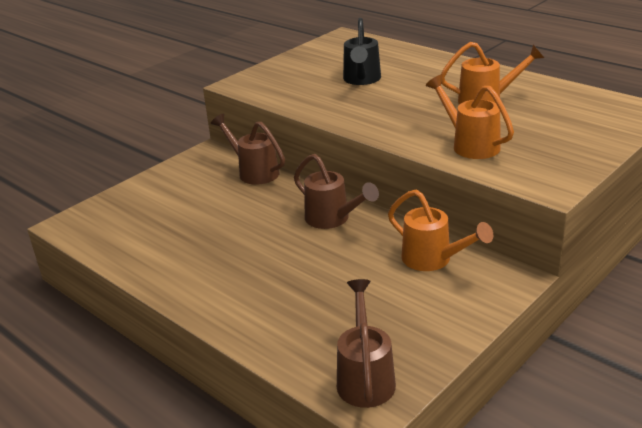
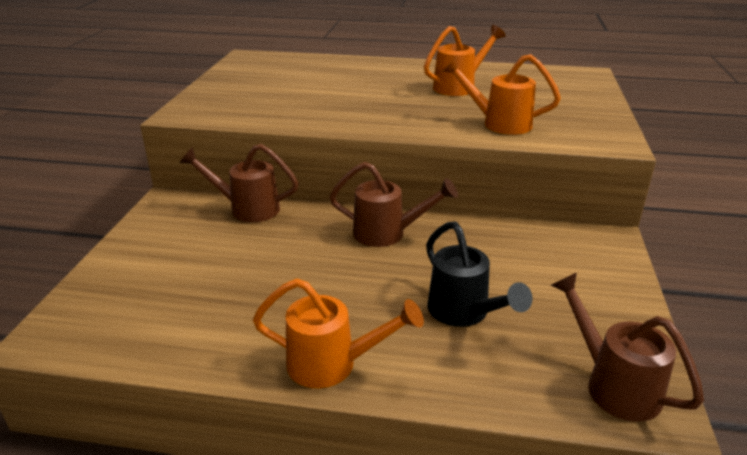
camera: 35 degrees left, 0 degrees up
(361, 80) = (319, 89): black watering can -> black watering can (464, 313)
(433, 260) = (527, 244): orange watering can -> orange watering can (333, 365)

